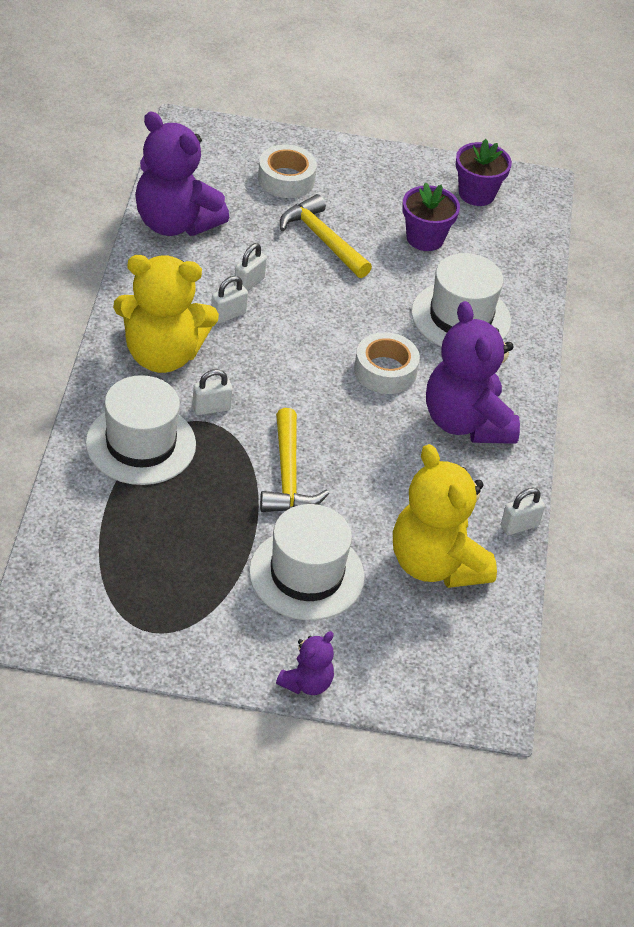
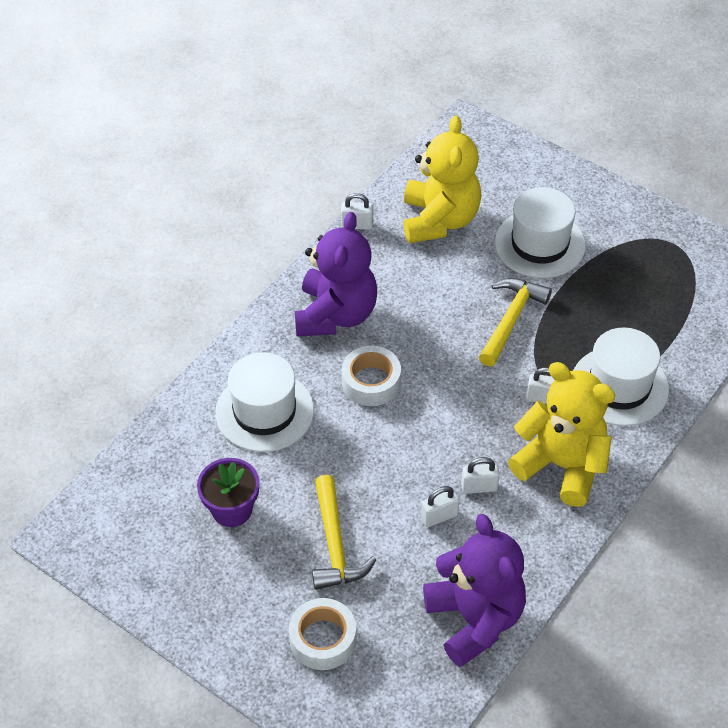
camera: 145 degrees left, 5 degrees up
(306, 683) = (580, 178): purple teddy bear -> none
(476, 194) = (136, 547): purple flower pot -> none

